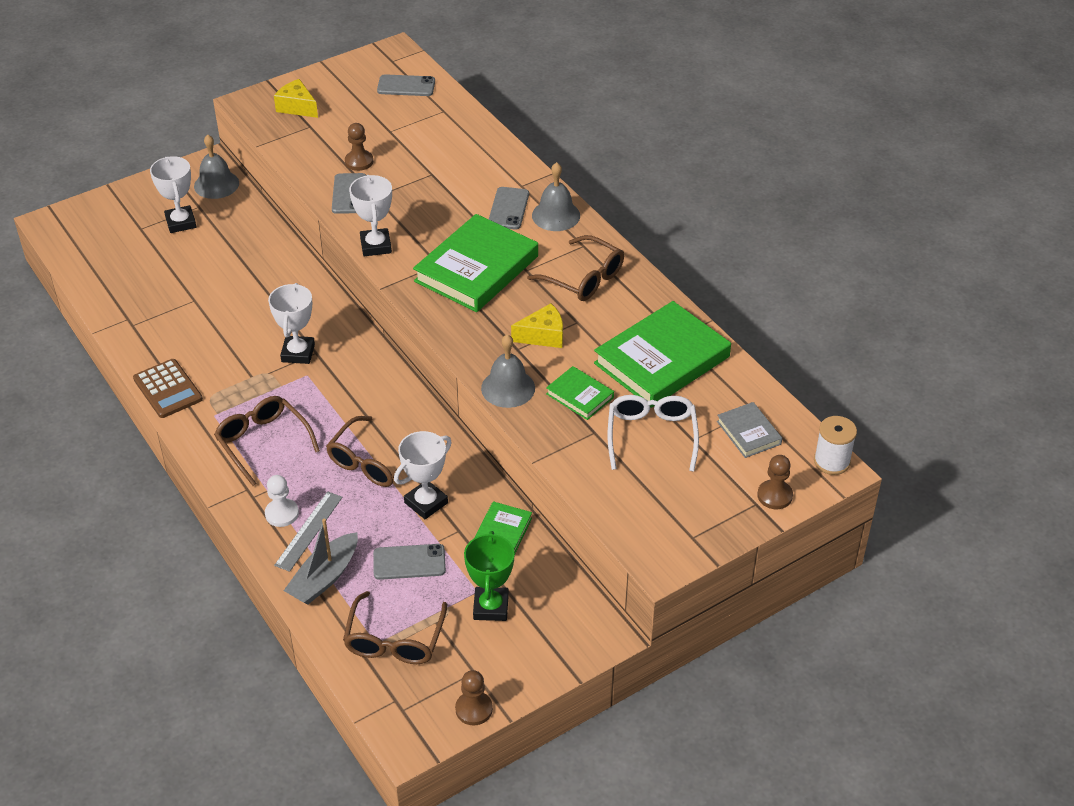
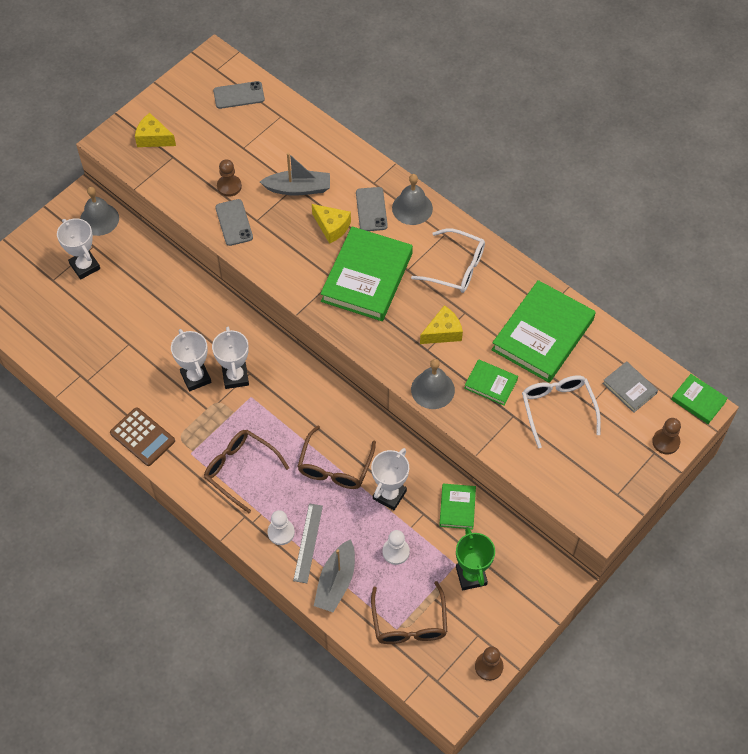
camera: 15 degrees left, 15 degrees up
(376, 246) = (276, 272): white trophy -> white trophy (196, 377)
(409, 562) = (396, 552): grey phone -> white pawn
(434, 176) = (298, 188): none -> grey boat
(457, 216) = (332, 227): none -> yellow cheese
(584, 278) = (456, 268): brown glasses -> white glasses
(831, 461) = (698, 400): white spool -> green book

